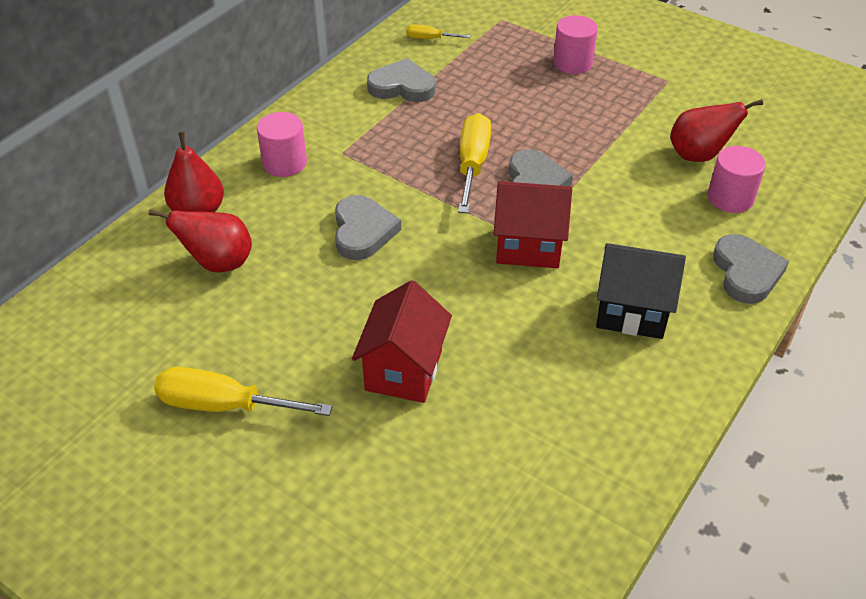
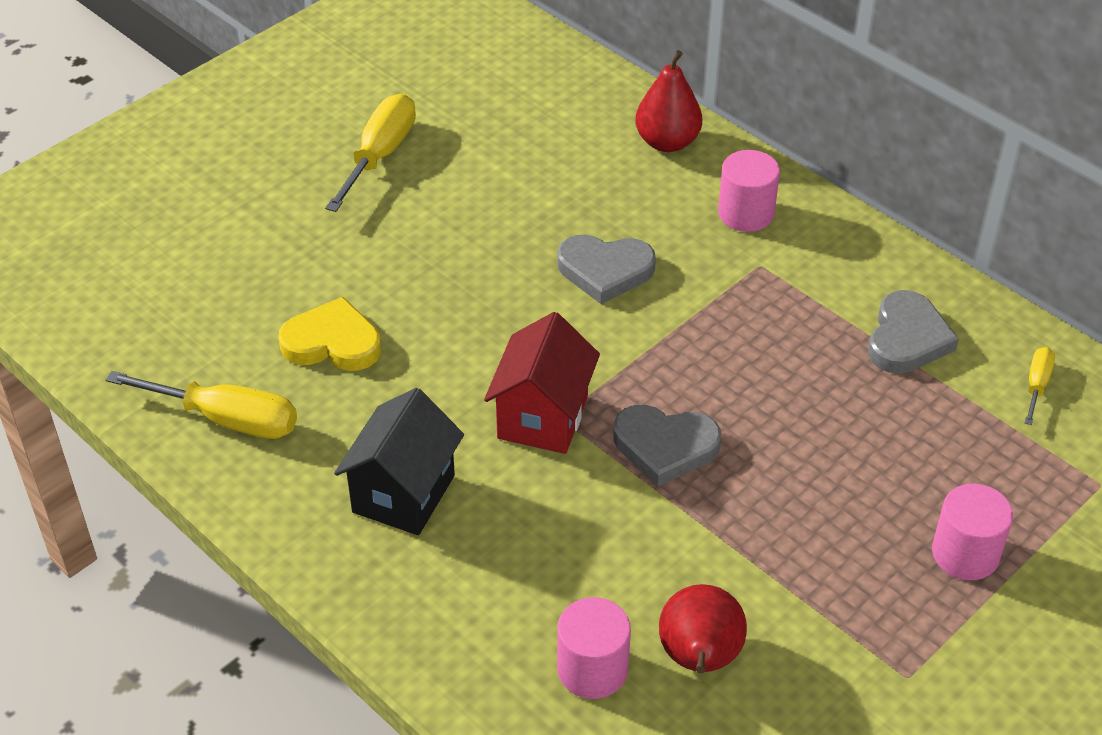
camera: 100 degrees right, 0 degrees up
(218, 263) = (578, 155): red pear -> none
(404, 370) = (380, 282): red house -> none
(473, 164) = (717, 389): yellow screwdriver -> yellow screwdriver (227, 419)
(487, 389) = (332, 342): none -> yellow heart
(746, 272) = (437, 638): grey heart -> none

